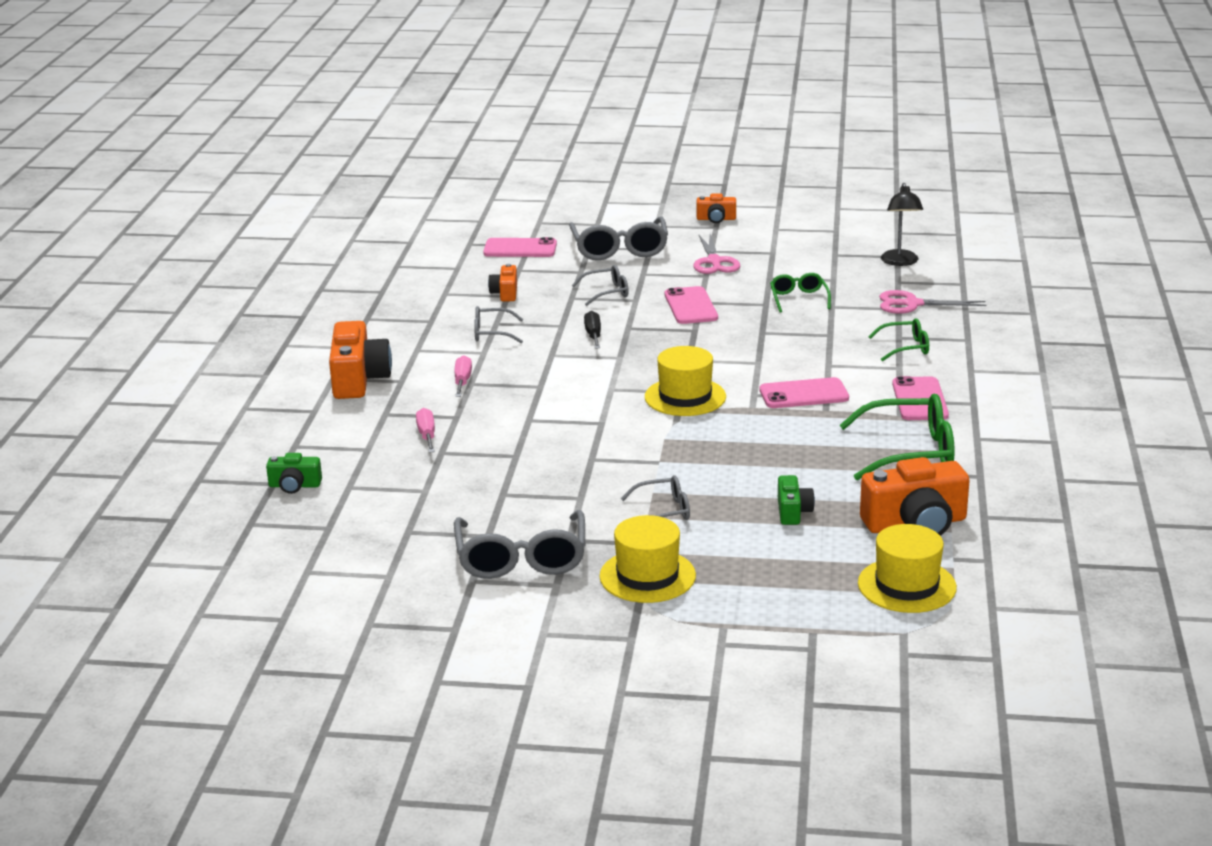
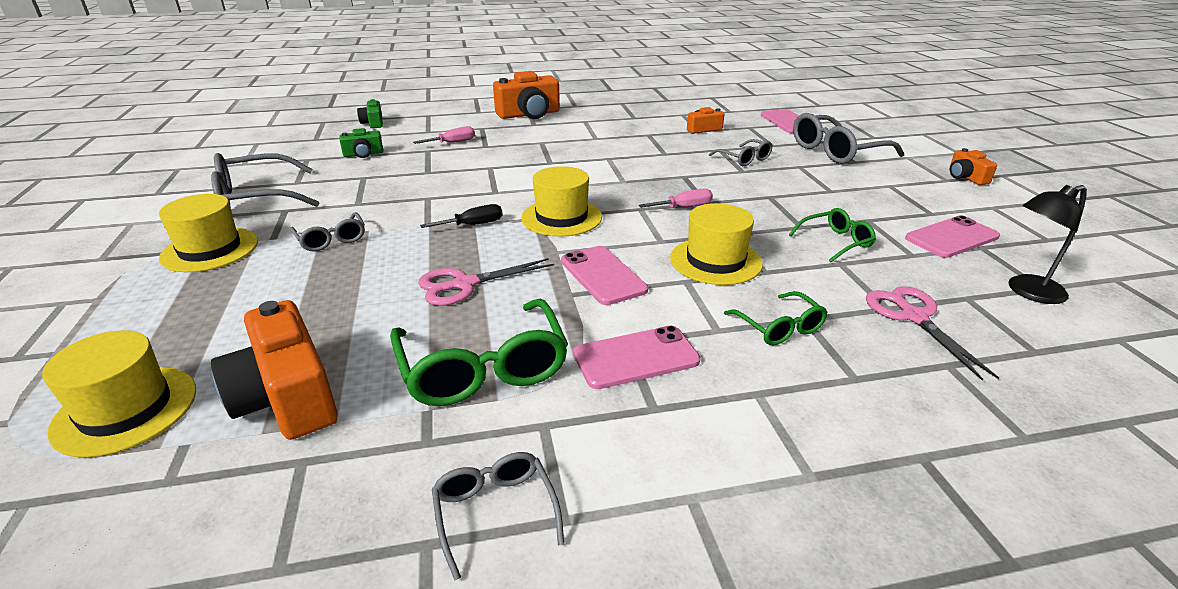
camera: 70 degrees right, 5 degrees up
(462, 381) = (543, 139): pink screwdriver -> pink screwdriver (684, 207)
(491, 333) = (630, 135): grey glasses -> grey glasses (495, 512)
(593, 335) = (657, 166): black screwdriver -> black screwdriver (473, 225)
(691, 306) = (755, 194): pink phone -> pink phone (951, 238)
(714, 262) = (867, 190): pink scissors -> pink scissors (464, 284)
(793, 511) = (326, 305): green camera -> green camera (363, 154)
(804, 348) = (715, 261): none -> yellow hat

